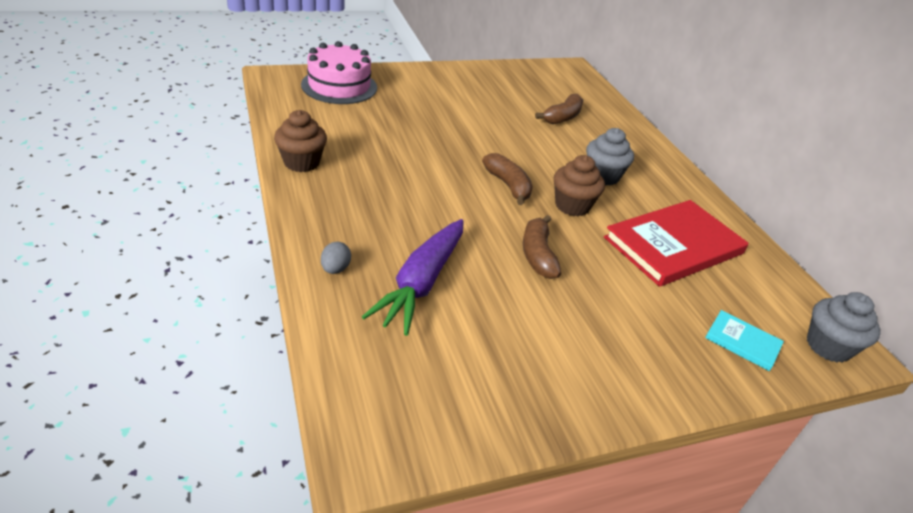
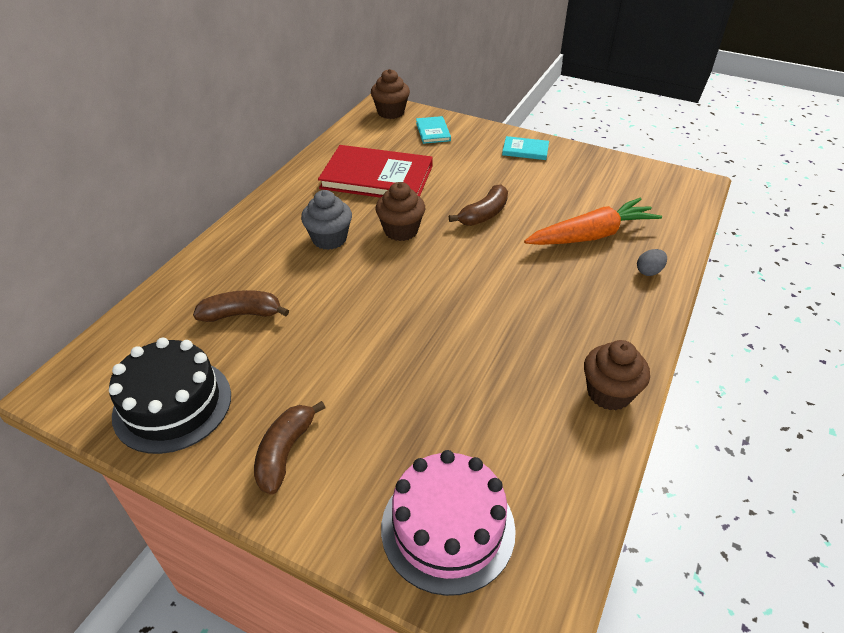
camera: 130 degrees left, 5 degrees up
(421, 283) = (591, 235): purple carrot -> orange carrot
(508, 185) = (427, 270): brown banana -> brown banana (285, 452)
(519, 78) = (172, 404): none -> black cake
(621, 377) = (525, 150): none -> turquoise book
(828, 346) = (391, 112): grey cupcake -> brown cupcake

